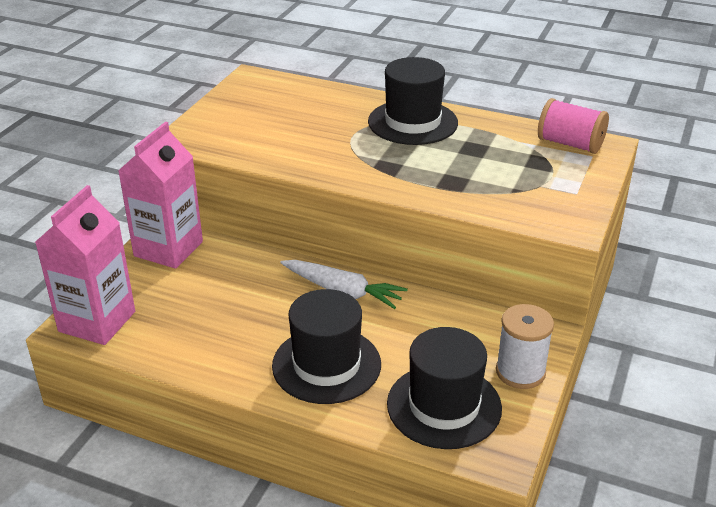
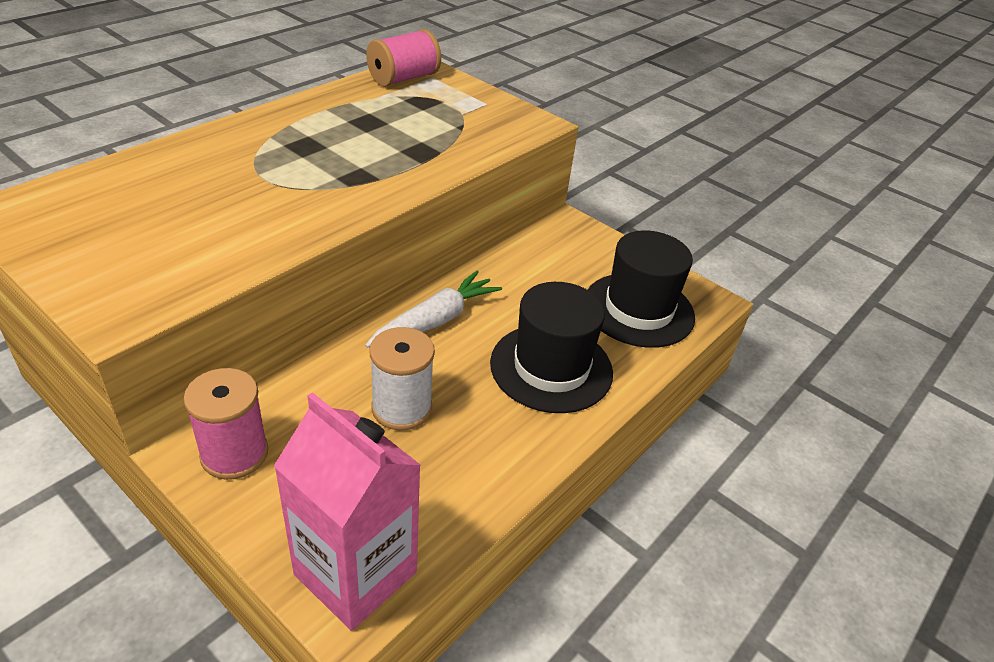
camera: 75 degrees left, 5 degrees up
(168, 249) = (234, 454): pink carton -> pink spool
(412, 122) = (277, 136): black hat -> none
(520, 372) = (610, 254): white spool -> white spool (401, 408)

